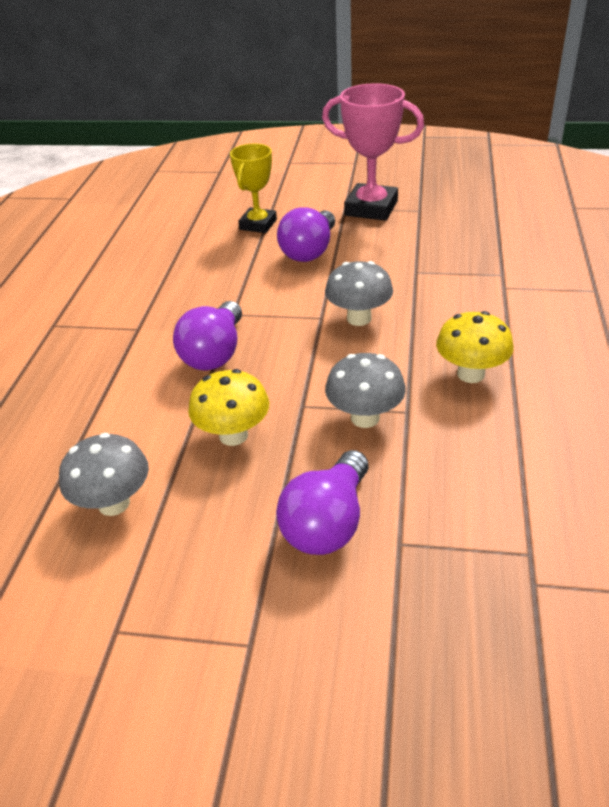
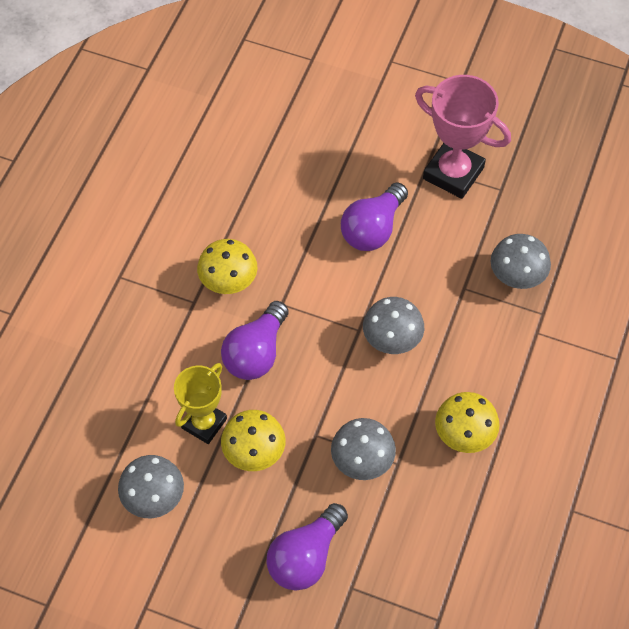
camera: 10 degrees right, 20 degrees up
(173, 309) = (229, 282): none -> yellow mushroom
(258, 224) = (332, 171): yellow trophy -> yellow trophy (204, 423)
(463, 257) = (516, 277): none -> grey mushroom

